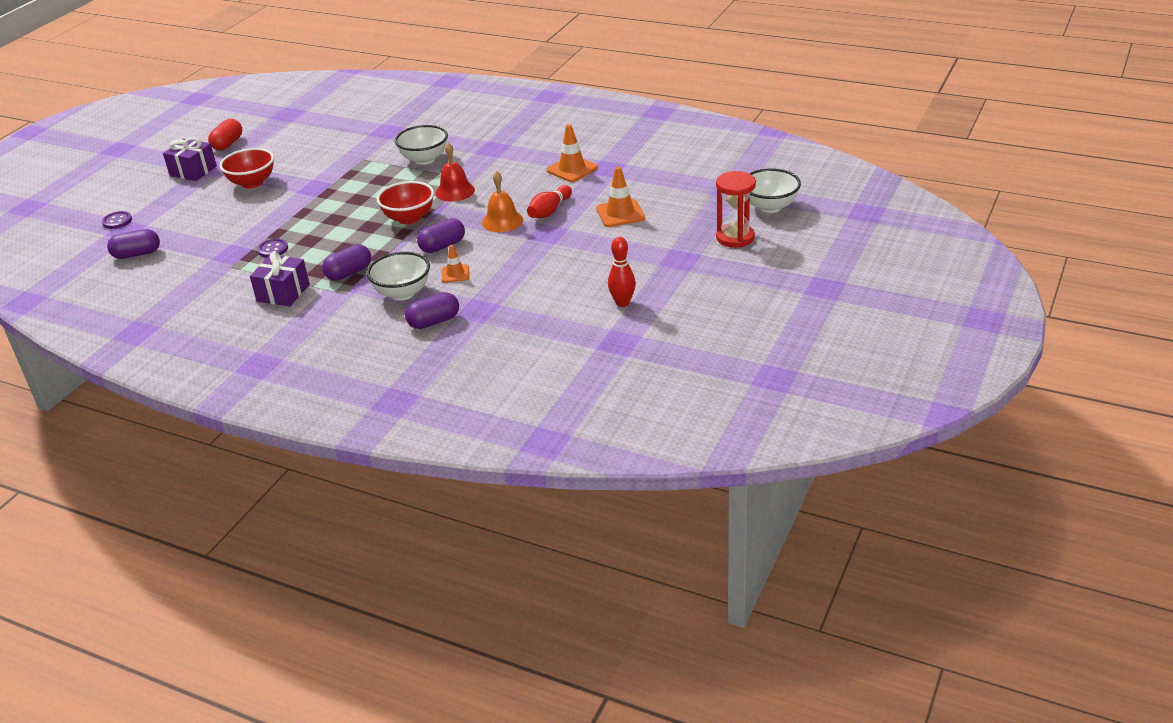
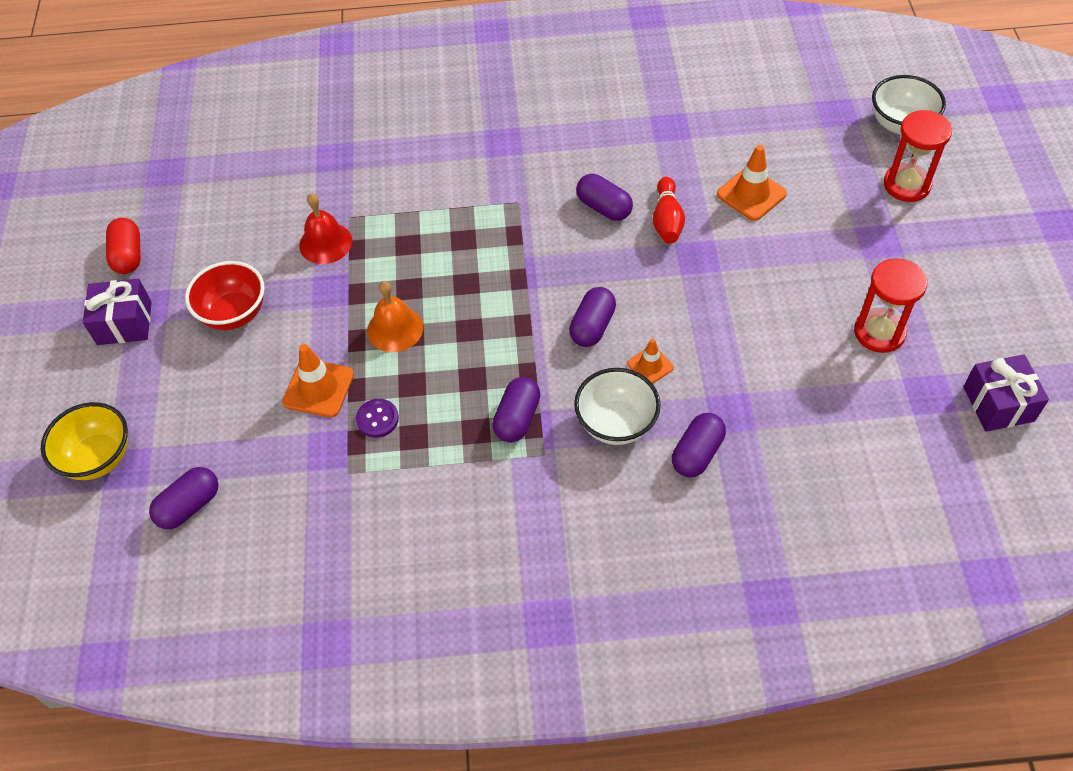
camera: 30 degrees left, 20 degrees up
(117, 221) = (98, 458): purple button -> yellow bowl
(283, 293) = (463, 488): purple gift -> purple gift (998, 404)
(409, 218) = (507, 296): red bowl -> none
(424, 159) = (432, 189): white bowl -> none
(455, 191) = (522, 229): red bell -> red bell (325, 243)
(502, 221) = (626, 257): orange bell -> orange bell (395, 329)
(517, 194) = (604, 207): none -> purple capsule
(572, 169) = (631, 142): orange traffic cone -> orange traffic cone (318, 388)
(622, 303) = (879, 332): red bowling pin -> red hourglass

